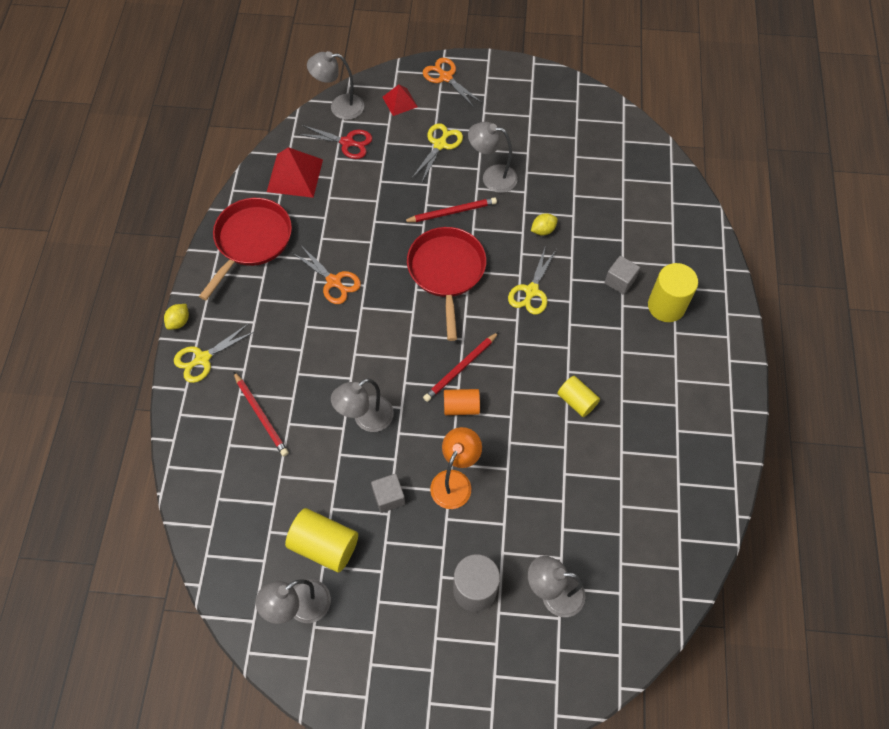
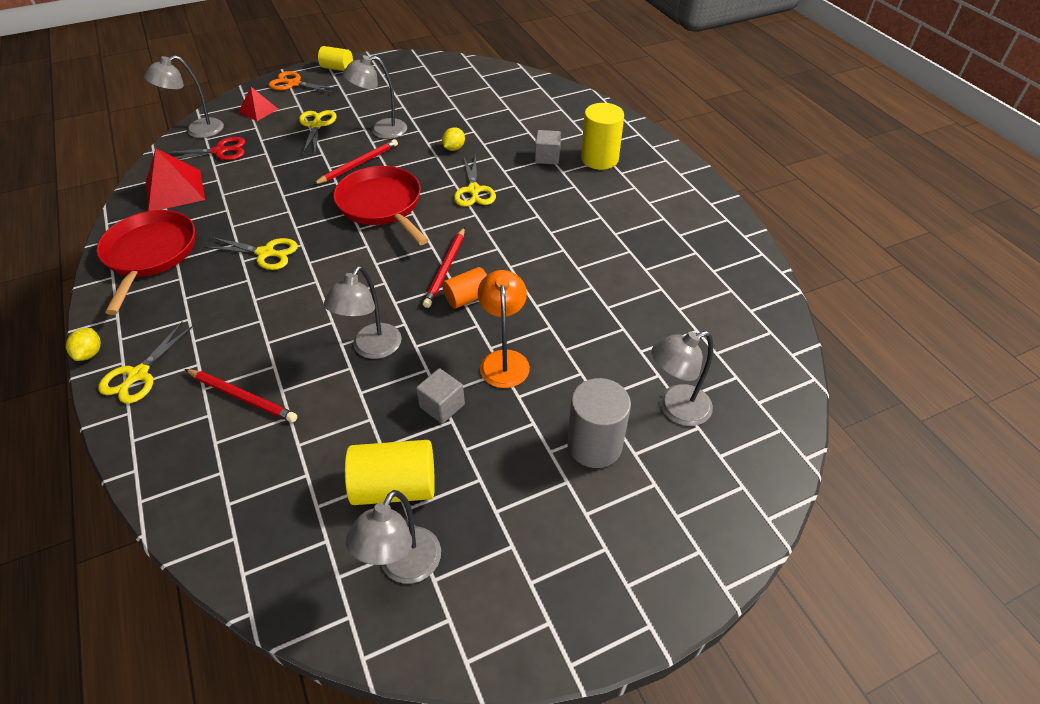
camera: 30 degrees left, 15 degrees down
(334, 281) = (265, 253): orange scissors -> yellow scissors
(576, 401) = (575, 249): yellow cylinder -> yellow cylinder (337, 68)

